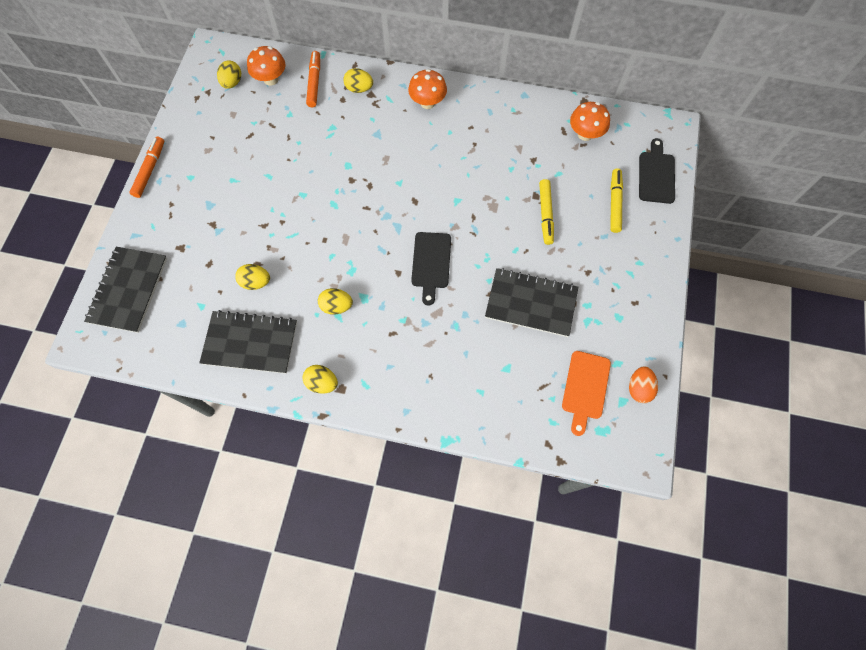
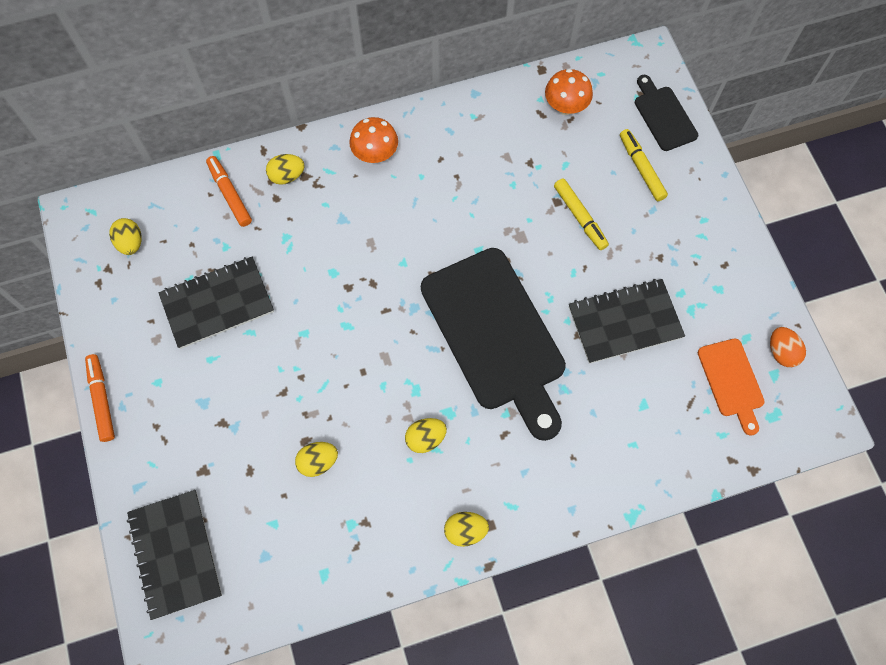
camera: 30 degrees left, 0 degrees up
(250, 343) = (358, 533): black notebook -> black notebook (217, 304)
(271, 79) = (175, 216): orange mushroom -> none
(431, 263) = (495, 335): black cutting board -> black cutting board, size x2.11

